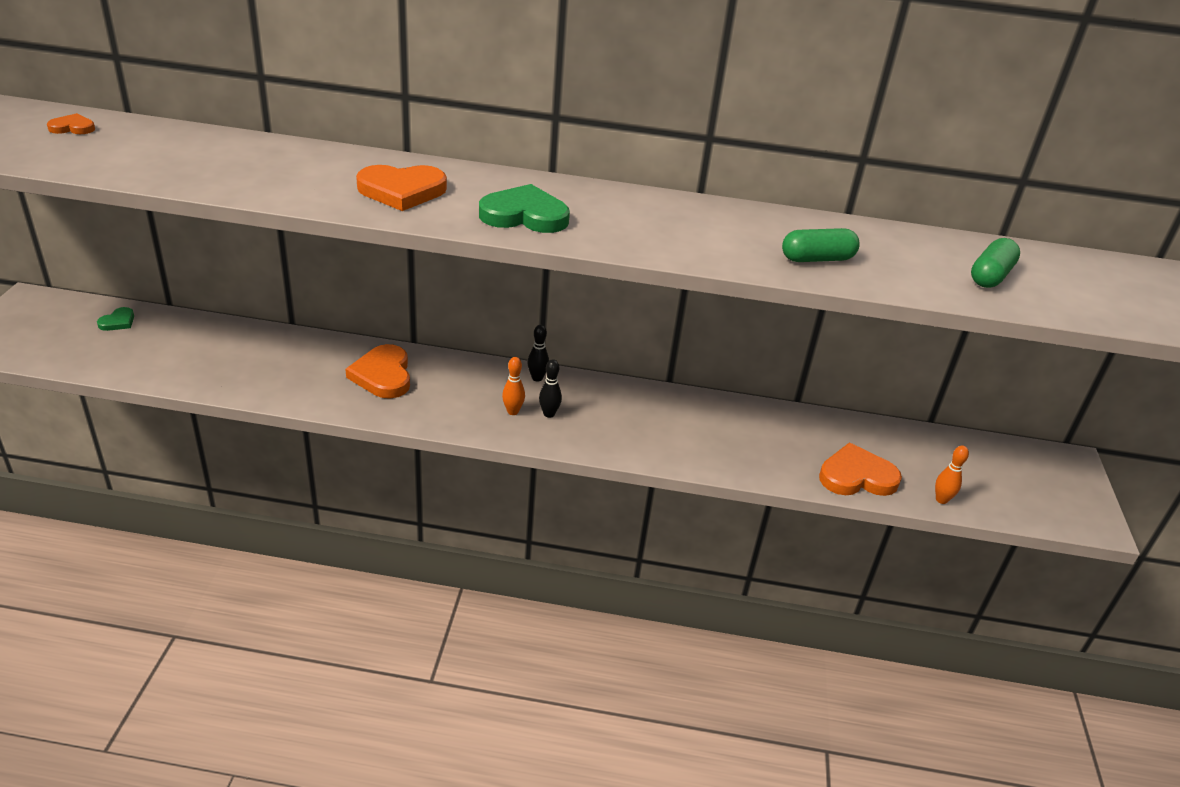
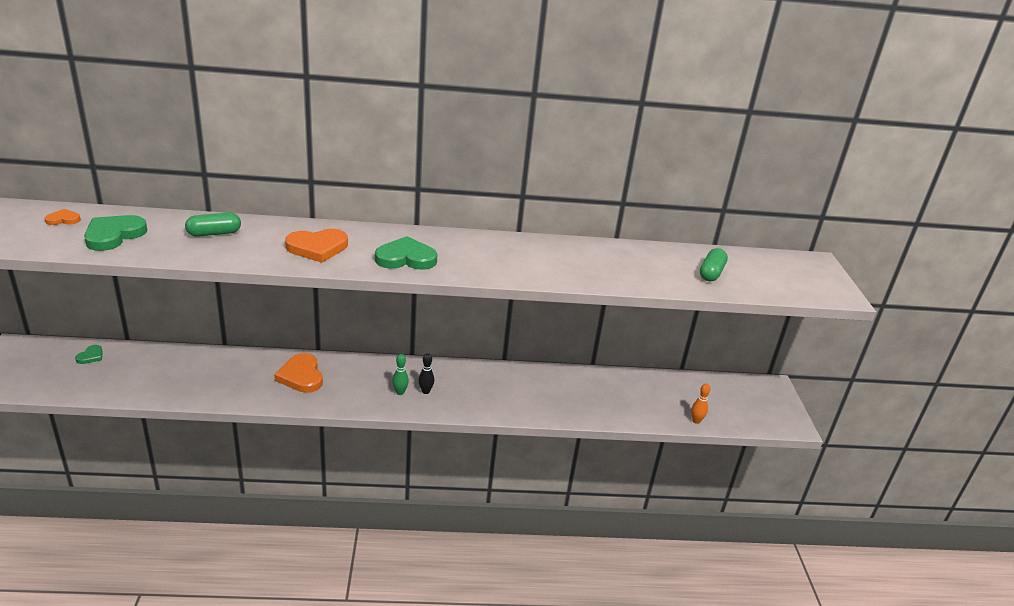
camera: 10 degrees left, 5 degrees down
(131, 152) = (114, 235): none -> green heart
(513, 411) = (400, 392): orange bowling pin -> green bowling pin
(537, 378) = (412, 366): black bowling pin -> none
(817, 259) = (602, 271): green capsule -> green capsule (214, 233)
(857, 476) = (640, 411): orange heart -> none

